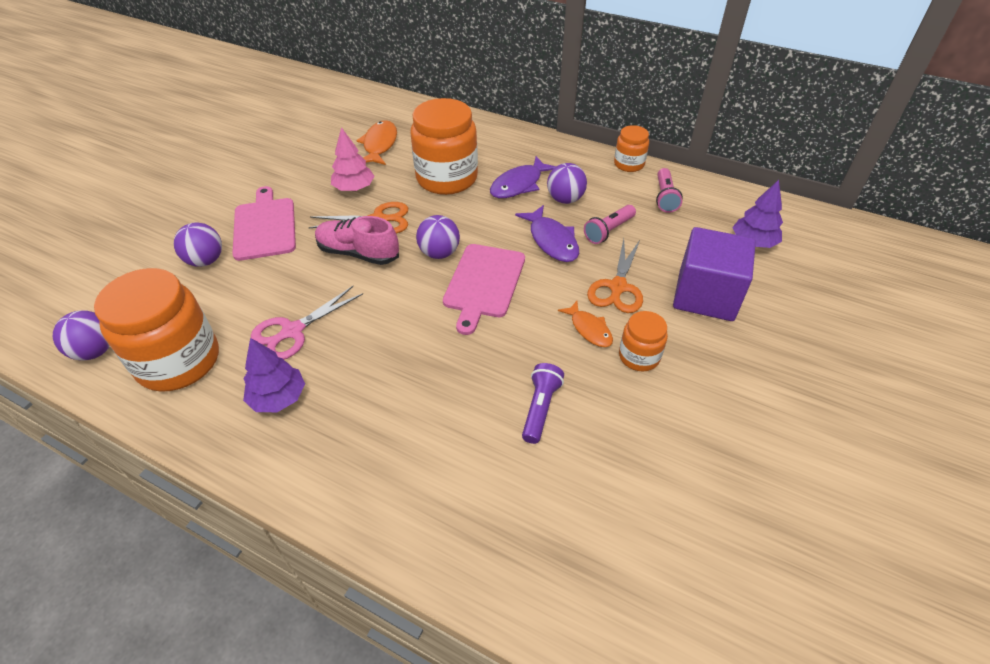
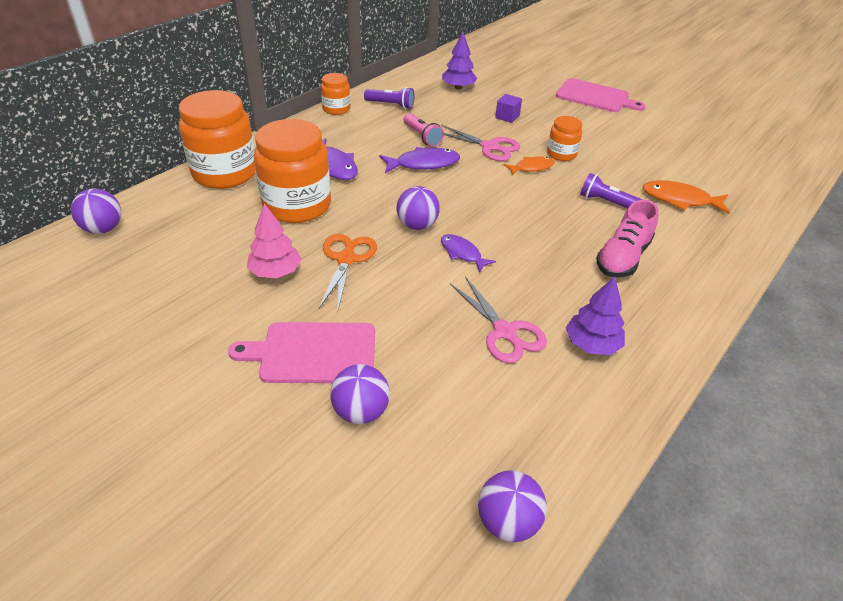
camera: 80 degrees left, 5 degrees down
(178, 361) = (536, 428): orange jar -> orange jar (225, 173)
(358, 253) = (397, 277): pink shoe -> pink shoe (622, 257)
(379, 145) = (195, 244): orange fish -> orange fish (680, 200)
(402, 289) = (462, 253): none -> purple fish
(483, 283) = (467, 206): pink cutting board -> pink cutting board (595, 96)
(565, 199) = (369, 147): purple ball -> purple ball (103, 229)
(617, 287) = (489, 147): orange scissors -> pink scissors
(665, 197) = (391, 105): pink flashlight -> purple flashlight
(705, 295) = (507, 117): purple cube -> purple cube, size x0.43

